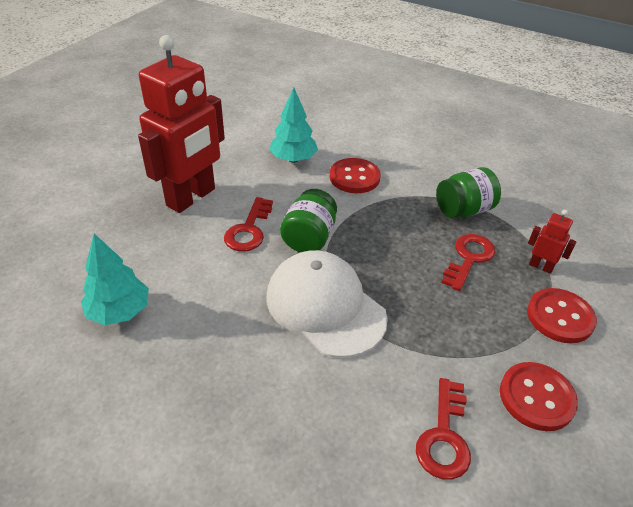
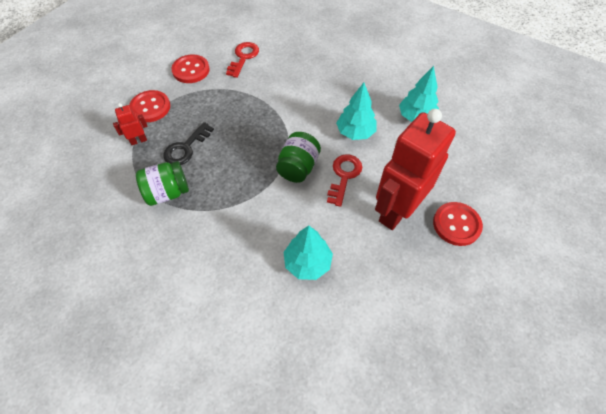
camera: 175 degrees left, 15 degrees up
(225, 285) = (355, 132): none -> turquoise tree
(325, 306) = (291, 117): white cap -> none
(354, 177) = (251, 234): red button -> red button (456, 224)
(469, 258) = (186, 148): red key -> black key
(541, 266) = (138, 140): red robot -> red robot turned 120 degrees clockwise

